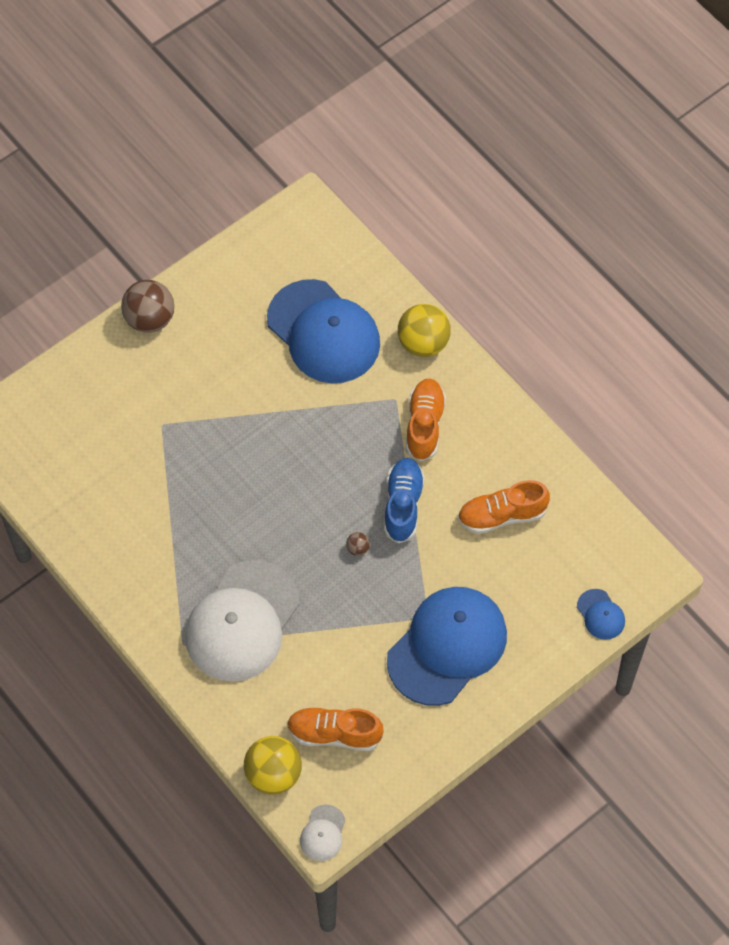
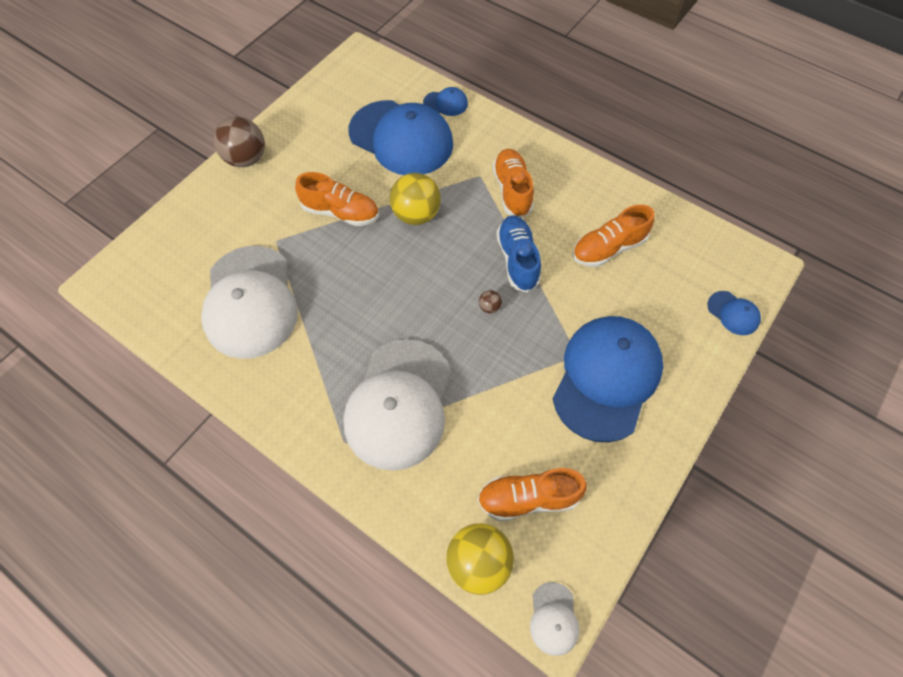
camera: 15 degrees left, 0 degrees up
(123, 485) = (250, 302): none -> white cap
(236, 408) = (341, 212): none -> orange shoe
(386, 298) = (445, 103): none -> blue cap
(423, 343) = (488, 129): yellow ball -> yellow ball (416, 214)

